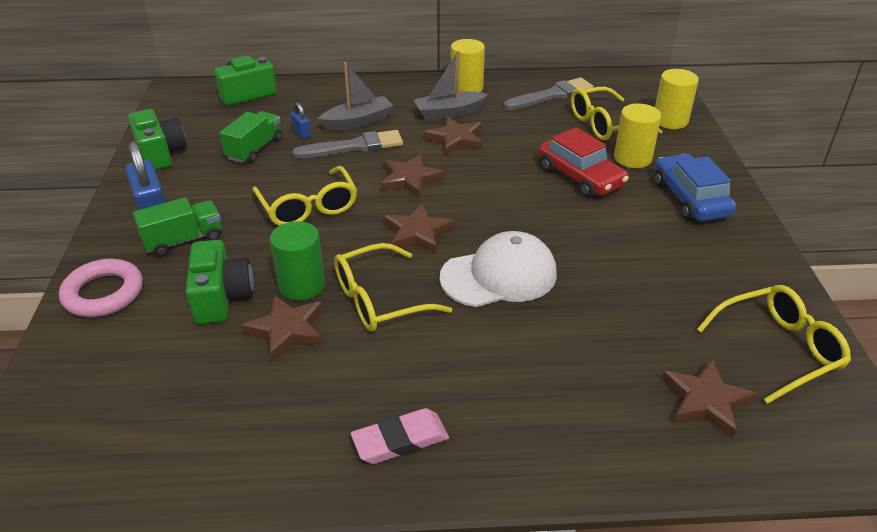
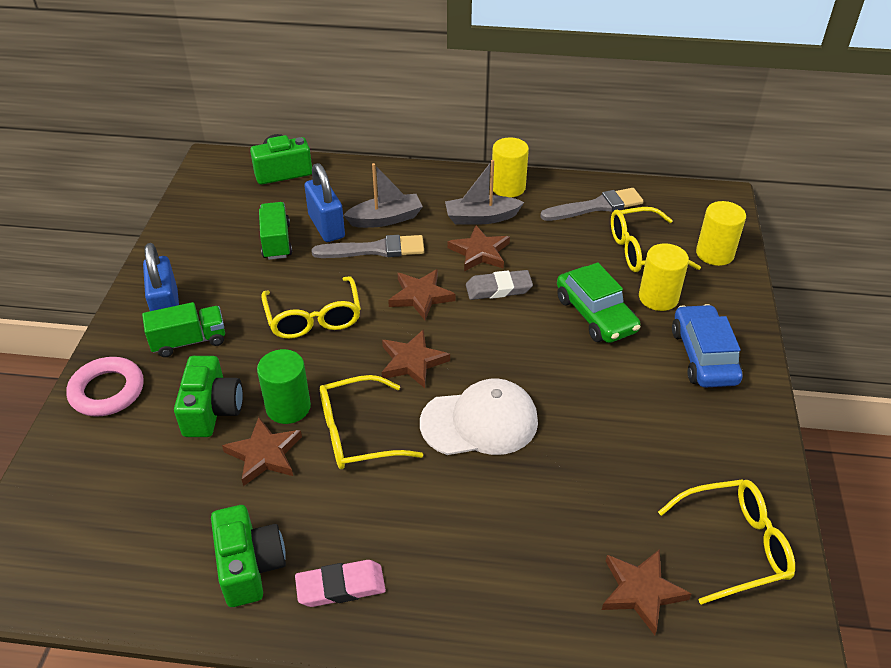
camera: 10 degrees right, 5 degrees up
(160, 154) = (185, 237): green camera -> green camera (250, 566)
(255, 149) = (276, 241): green truck -> green truck turned 45 degrees counterclockwise
(301, 133) = (326, 226): blue padlock -> blue padlock, size x2.15
(482, 166) = (498, 288): none -> grey eraser
(580, 177) = (595, 314): red car -> green car

